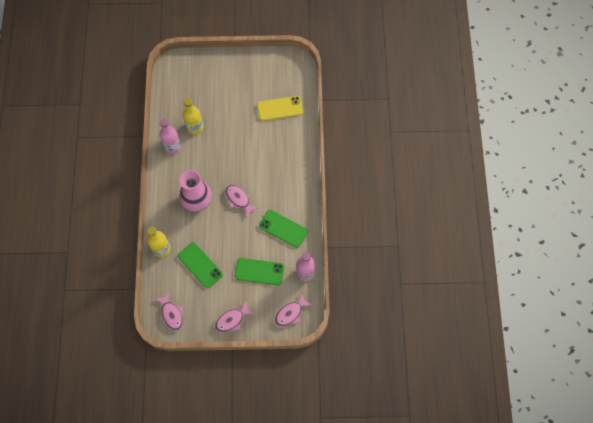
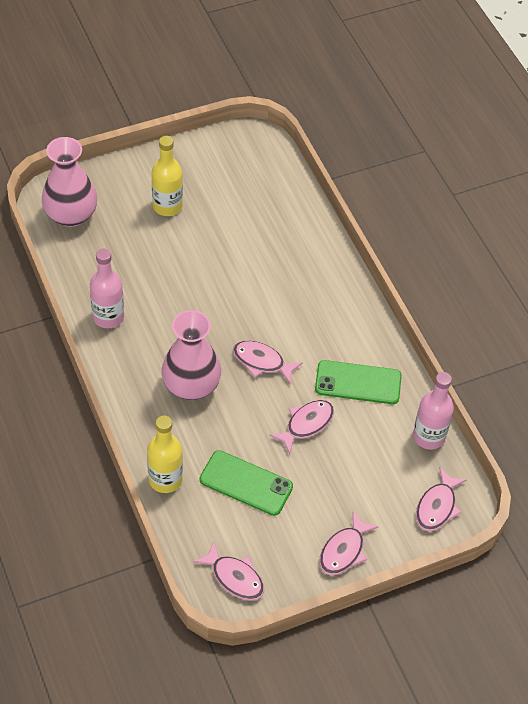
camera: 25 degrees left, 15 degrees down
(179, 79) = (71, 215): none -> pink vase
(195, 127) = (133, 277): yellow bottle -> yellow bottle (167, 206)
(245, 243) = (306, 424): none -> pink fish
(259, 271) = (352, 460): green phone -> none
(280, 108) = (262, 210): yellow phone -> none

